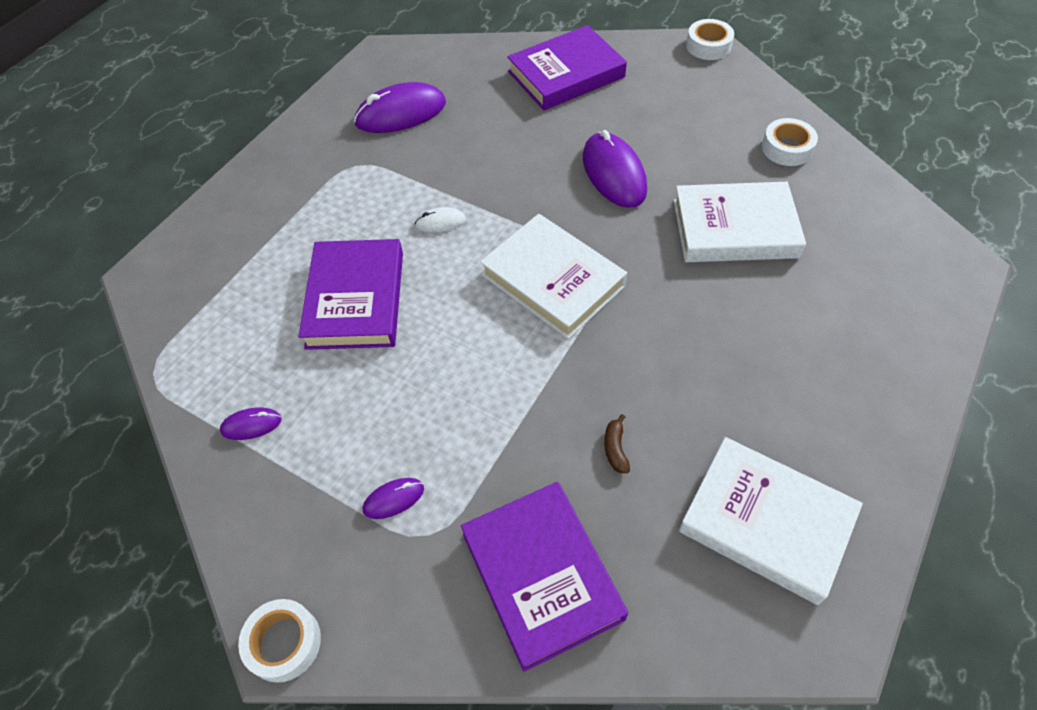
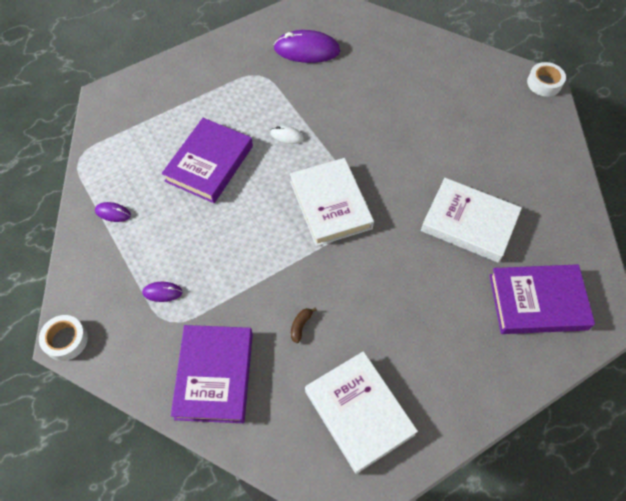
camera: 25 degrees right, 5 degrees up
(566, 74) = (430, 65): purple book -> purple book (537, 302)
(614, 173) = (415, 150): purple mouse -> none
(787, 148) = (545, 183): white tape -> none

